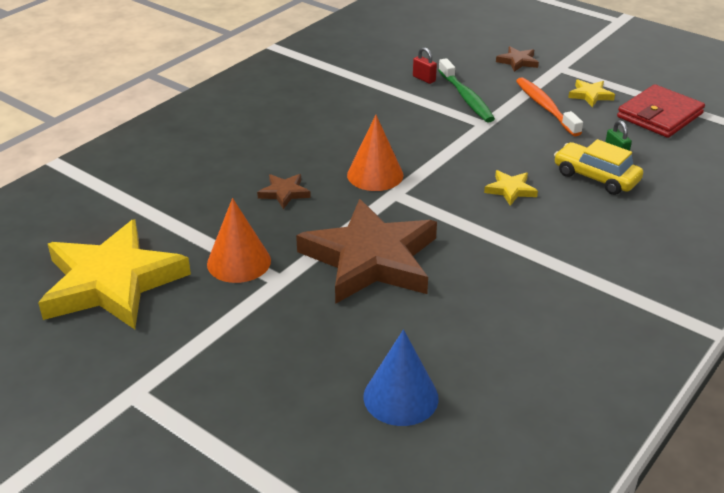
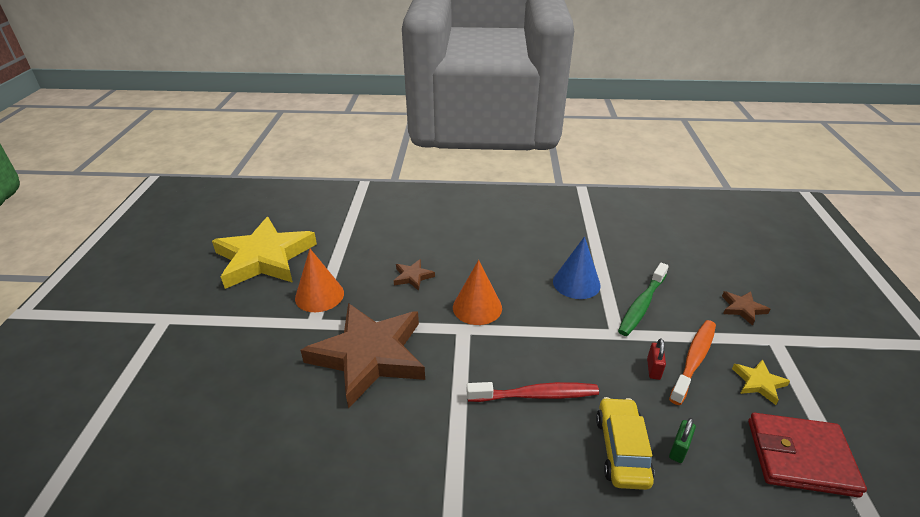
camera: 55 degrees right, 0 degrees up
(400, 397) = (212, 452): blue cone -> blue cone (576, 283)
(424, 79) = (637, 270): red padlock -> red padlock (653, 369)
(510, 190) = (536, 395): yellow star -> red toothbrush

